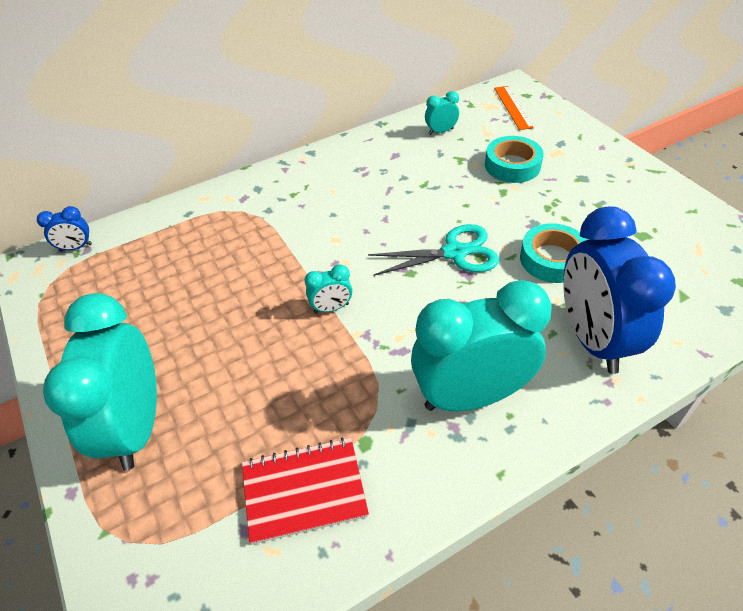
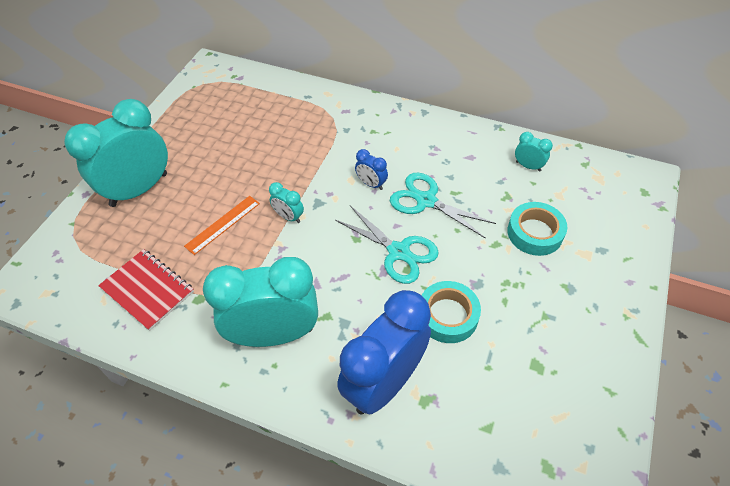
camera: 50 degrees right, 5 degrees up
(76, 248) = (237, 72): blue clock -> blue clock (371, 184)
(414, 205) = (426, 201): none -> turquoise scissors
(471, 396) = (274, 334): turquoise clock -> turquoise clock turned 45 degrees counterclockwise
(513, 107) = (614, 192): orange ruler -> orange ruler (223, 224)

